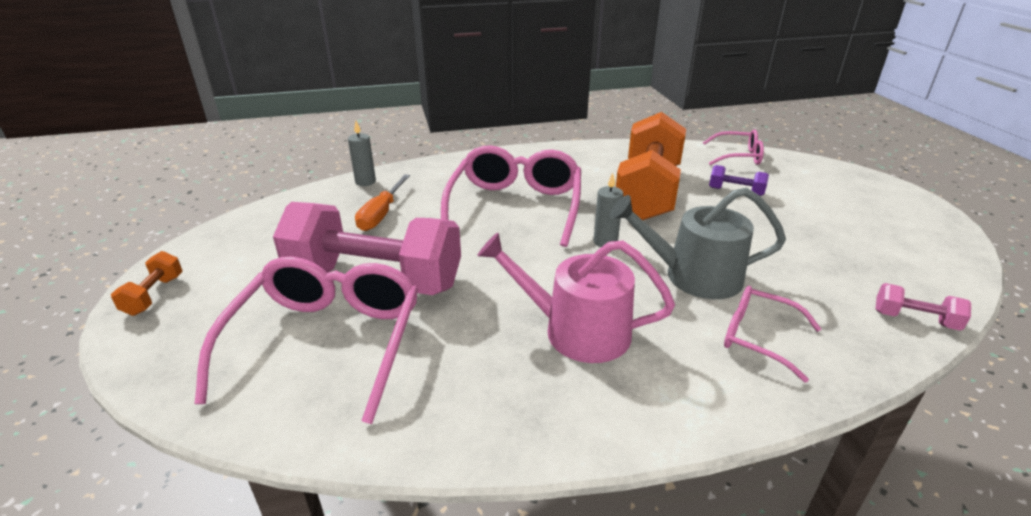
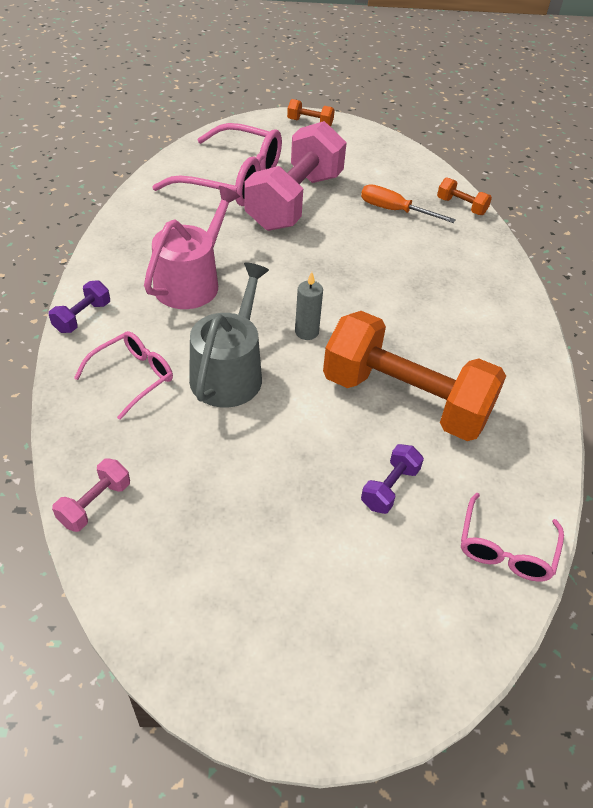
camera: 100 degrees right, 15 degrees up
(365, 182) = (461, 206): grey candle -> orange dumbbell
(515, 206) = (391, 289): pink glasses -> none
(706, 414) = (82, 317): none -> purple dumbbell

